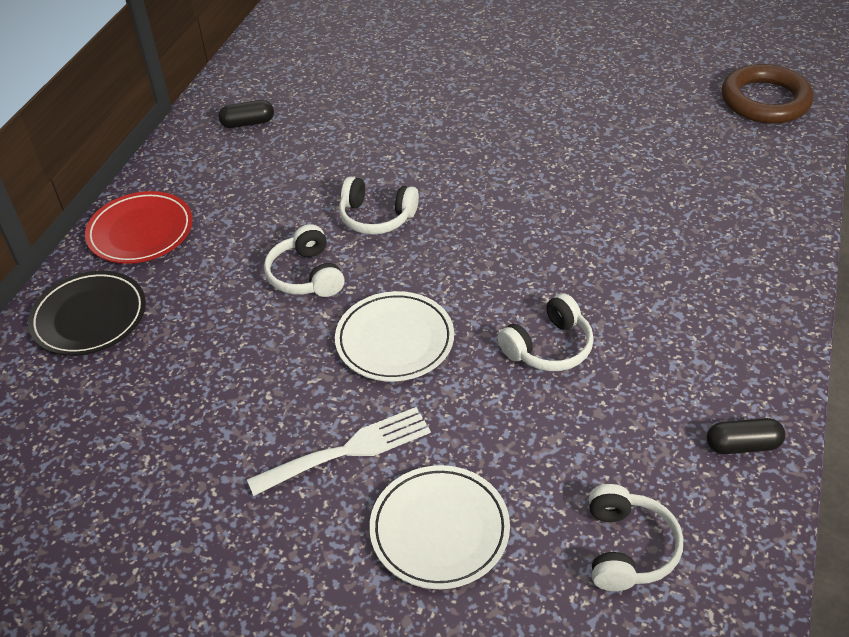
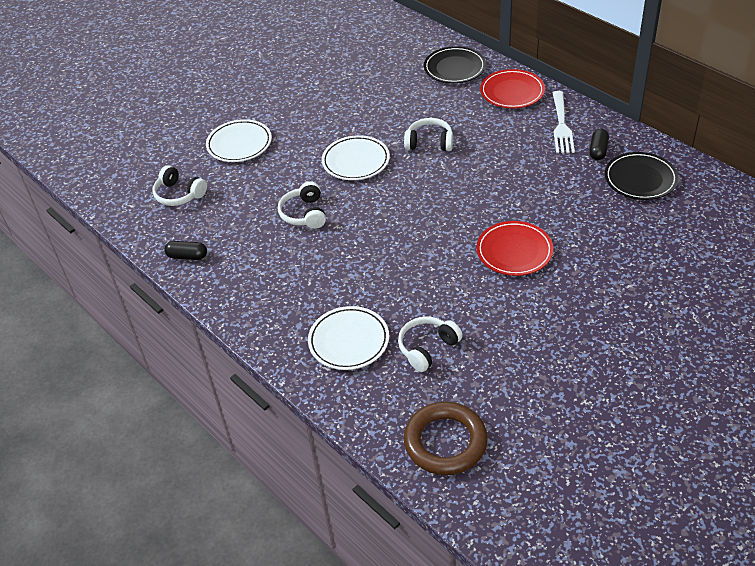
camera: 120 degrees right, 0 degrees up
(288, 82) = (640, 179): none -> black plate
(348, 450) = (302, 129): white fork -> white fork (561, 125)
(376, 217) = (459, 181): white headphones -> white headphones (427, 348)
(475, 134) = (514, 251): none -> red plate
(719, 208) = (349, 341): none -> white plate
(742, 445) = (187, 256): black capsule -> black capsule turned 75 degrees clockwise

